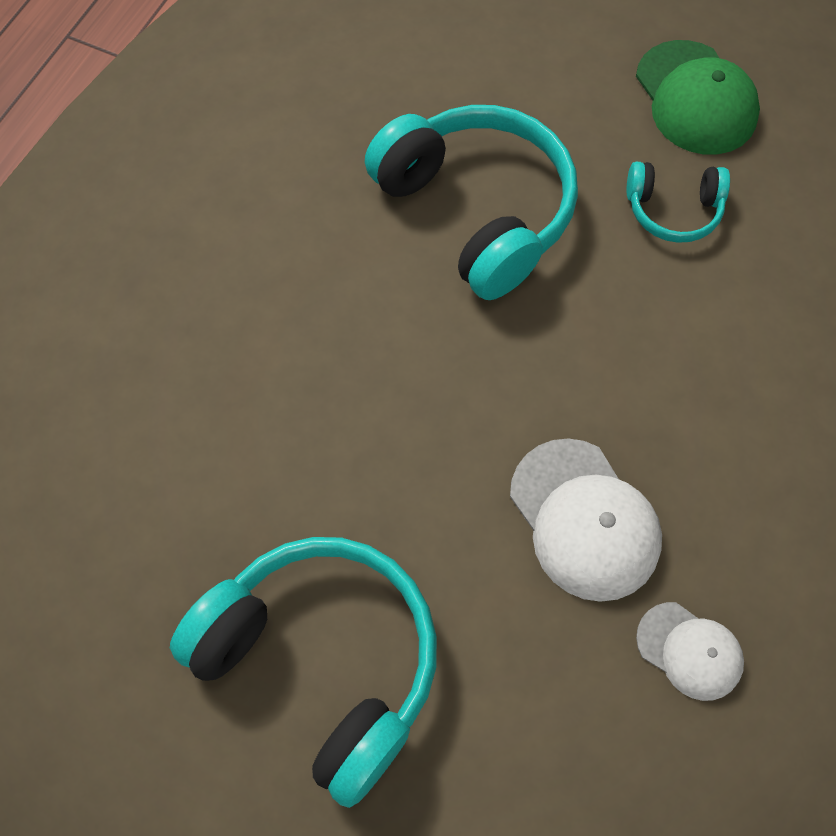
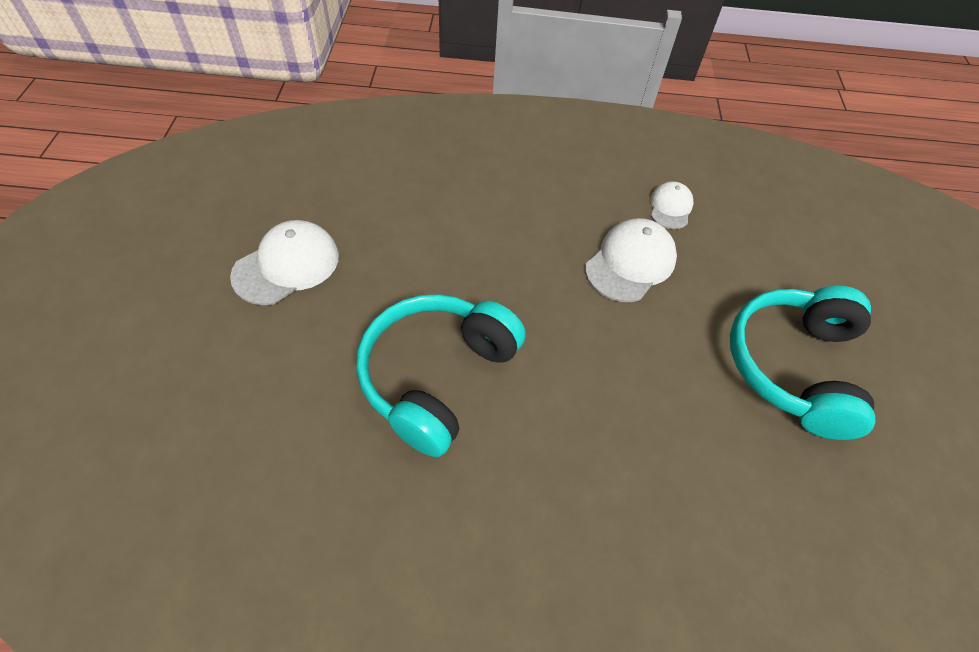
camera: 115 degrees left, 10 degrees down
(673, 210) = (393, 261): turquoise headphones -> none
(695, 98) = (286, 265): green cap -> white cap

